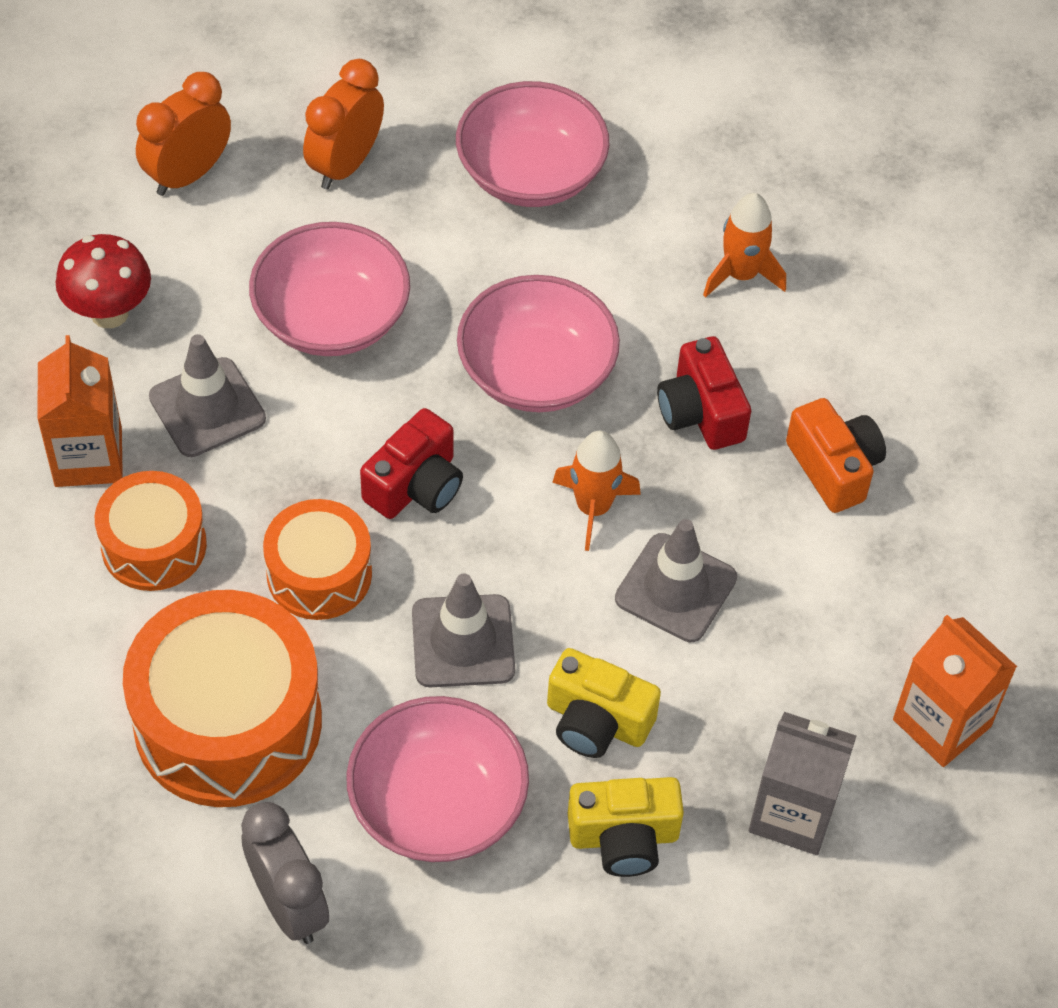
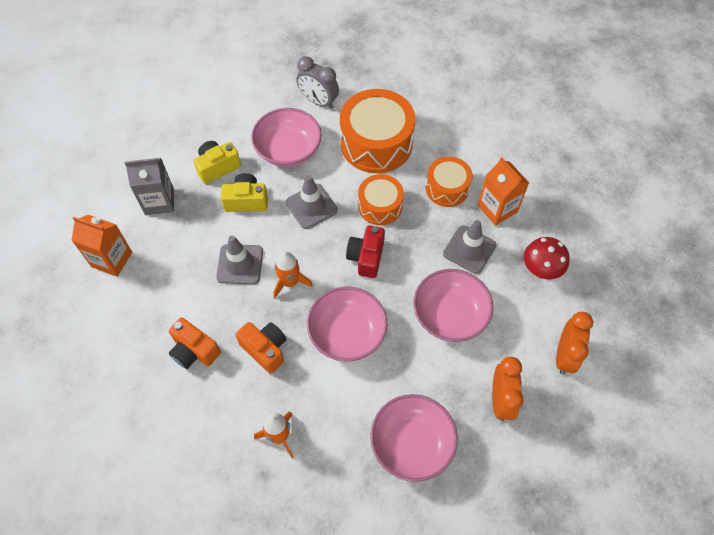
camera: 155 degrees right, 5 degrees up
(701, 412) = (265, 349): red camera -> orange camera

